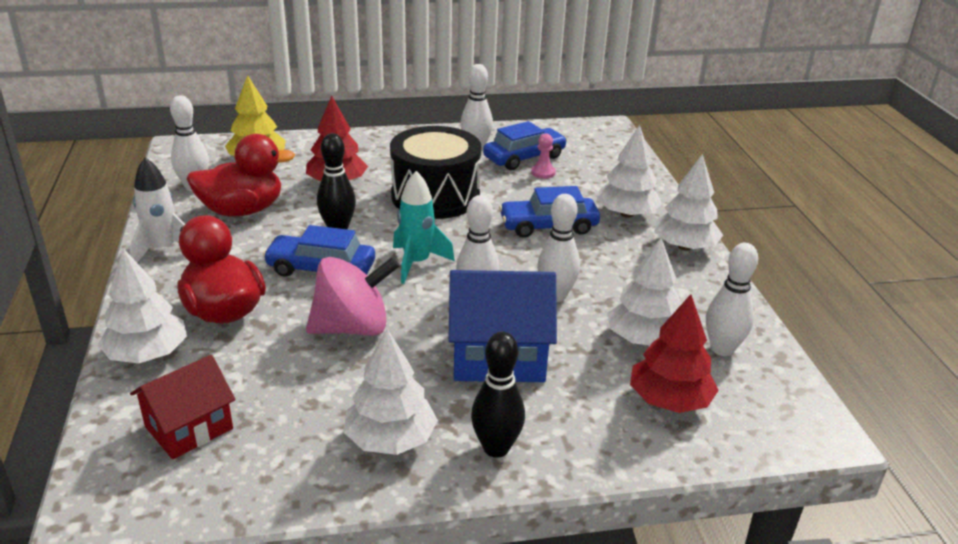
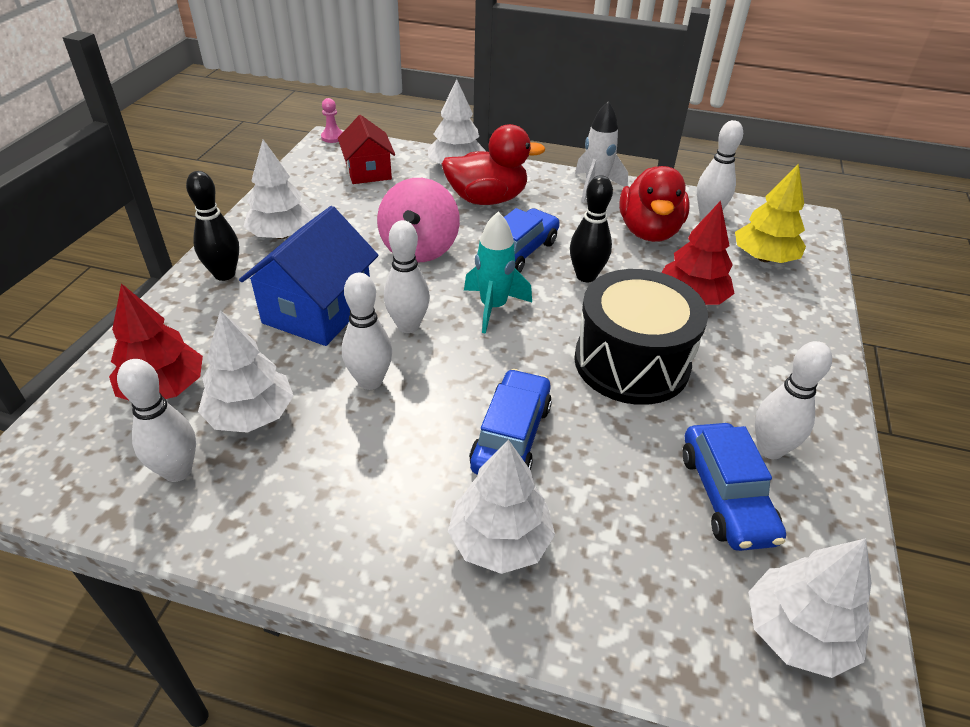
camera: 115 degrees right, 10 degrees up
(543, 172) = (667, 497): pink pawn -> pink pawn (332, 137)
(684, 246) = (378, 564): white tree -> white tree (796, 632)

